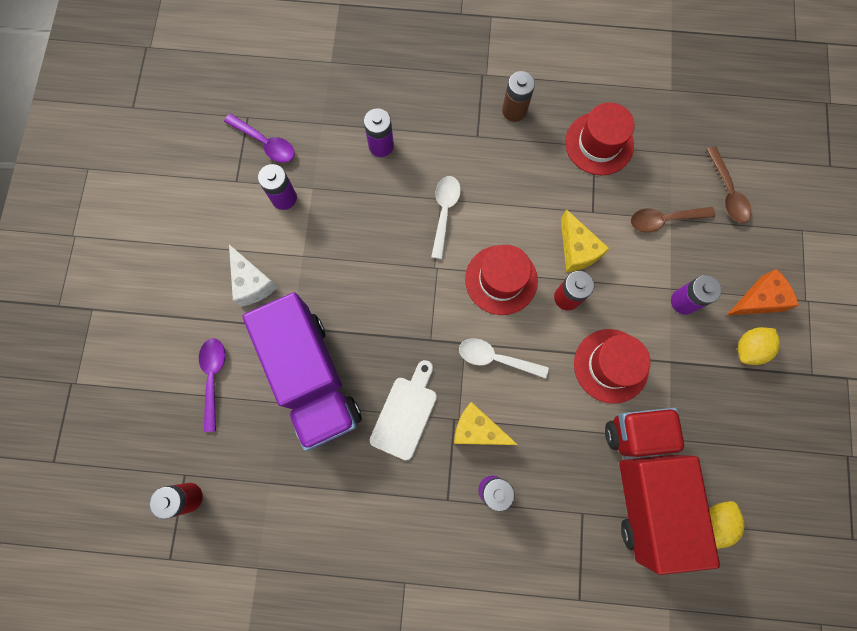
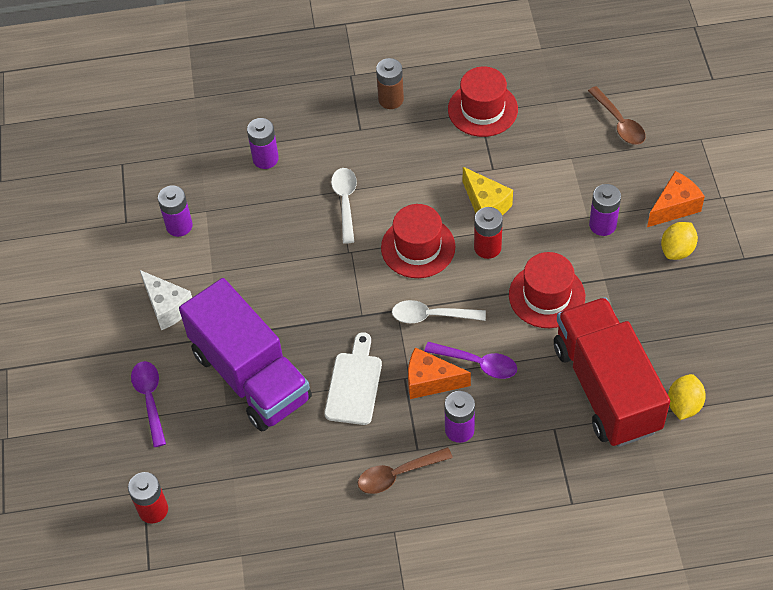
camera: 10 degrees left, 20 degrees down
(265, 143) = (147, 182): purple spoon -> purple spoon (477, 363)
(477, 430) = (430, 381): yellow cheese -> orange cheese
(664, 220) = (564, 160): brown spoon -> brown spoon (398, 474)

